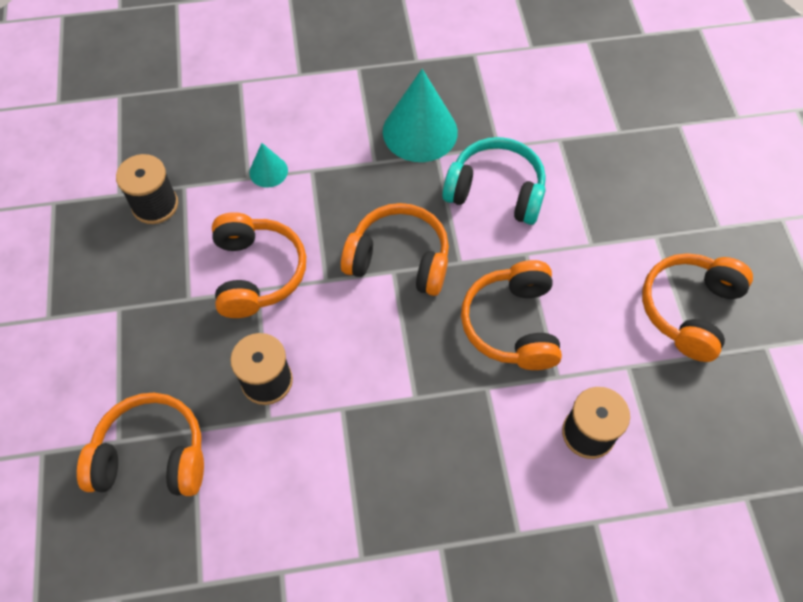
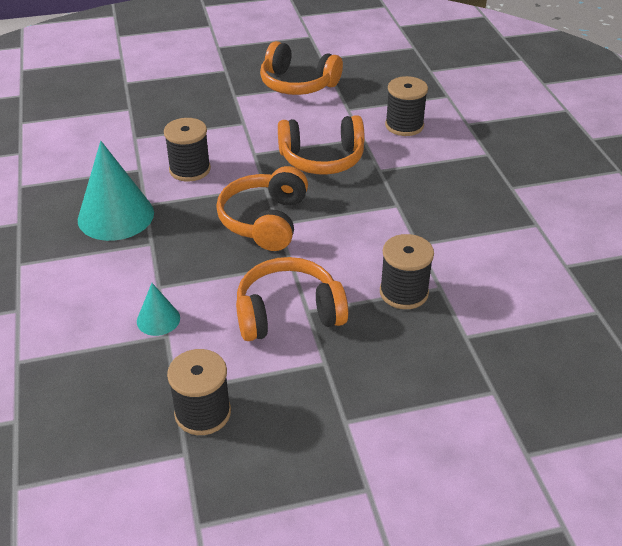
camera: 95 degrees left, 20 degrees down
(152, 456) = (500, 362): orange headphones -> none
(496, 191) = (190, 169): turquoise headphones -> black spool

